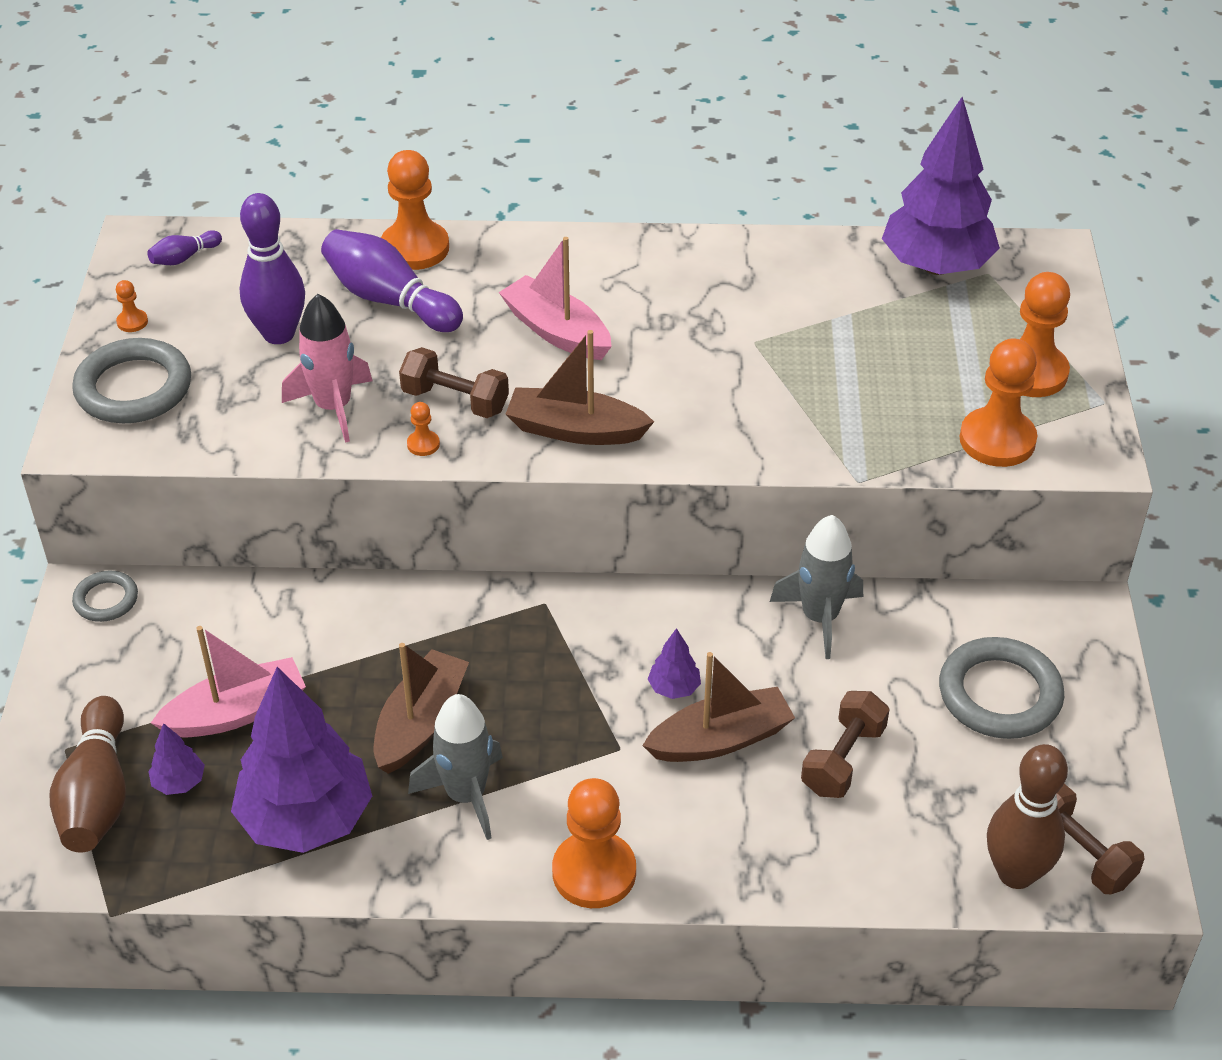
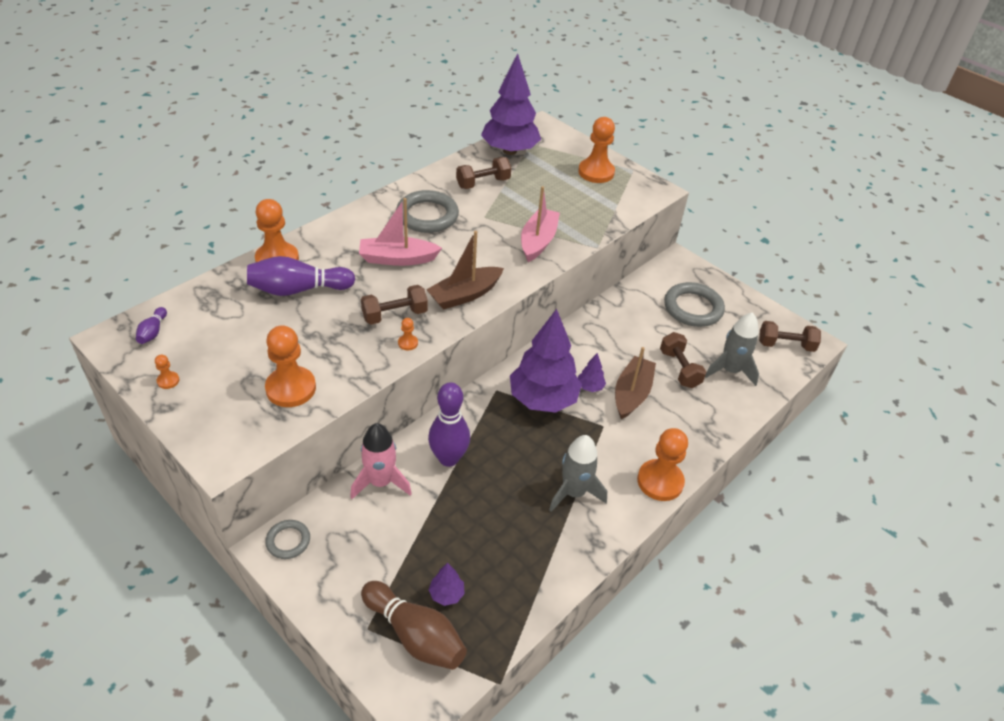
camera: 50 degrees left, 0 degrees up
(134, 388) = (218, 412): grey ring -> grey ring (427, 216)
(236, 712) = (429, 540): pink boat -> pink boat (538, 241)
(279, 334) = (262, 338): purple bowling pin -> purple bowling pin (448, 458)
(306, 819) = (525, 559): purple tree -> purple tree (543, 399)
(333, 407) = (341, 354): pink rocket -> pink rocket (380, 482)
(420, 723) = (515, 478): brown boat -> none
(820, 618) = (602, 322): grey rocket -> grey rocket (730, 370)
(822, 293) = (483, 183): none -> brown dumbbell
(997, 440) = (620, 203): orange pawn -> orange pawn (291, 388)
(1016, 873) = (779, 366): brown bowling pin -> none

